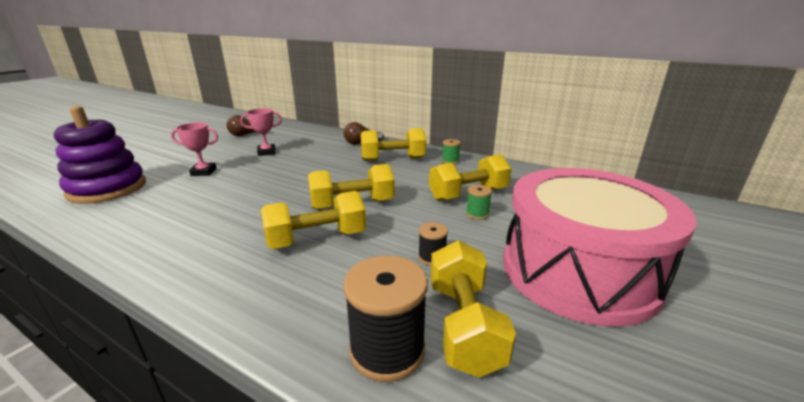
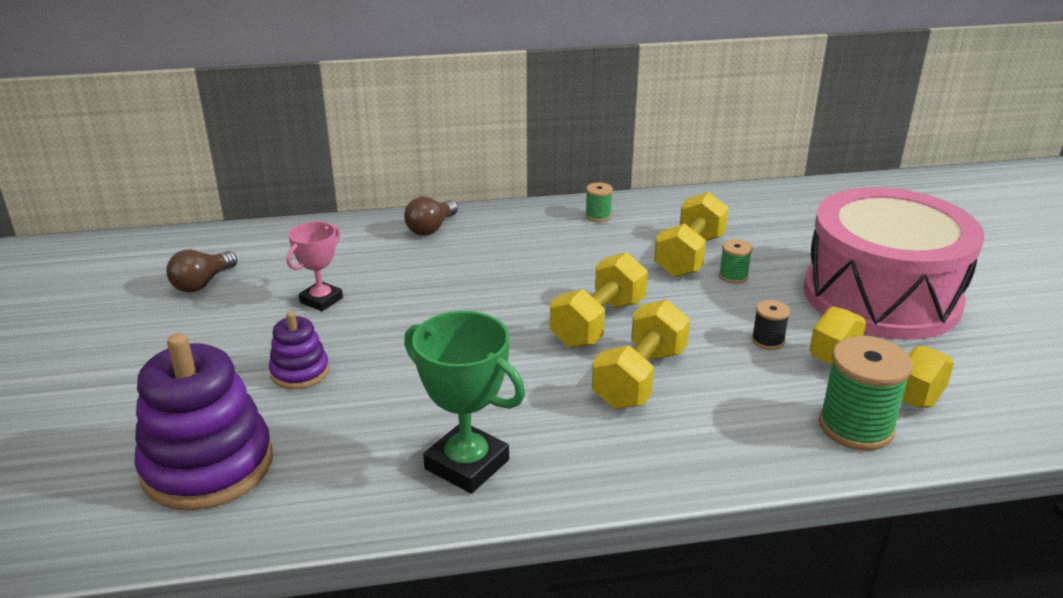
camera: 40 degrees left, 5 degrees up
(164, 235) = (467, 464): none -> green trophy
(203, 172) = (300, 372): pink trophy -> purple stacking toy
(387, 350) = (856, 427): black spool -> green spool
(393, 159) = (526, 240): yellow dumbbell -> none

